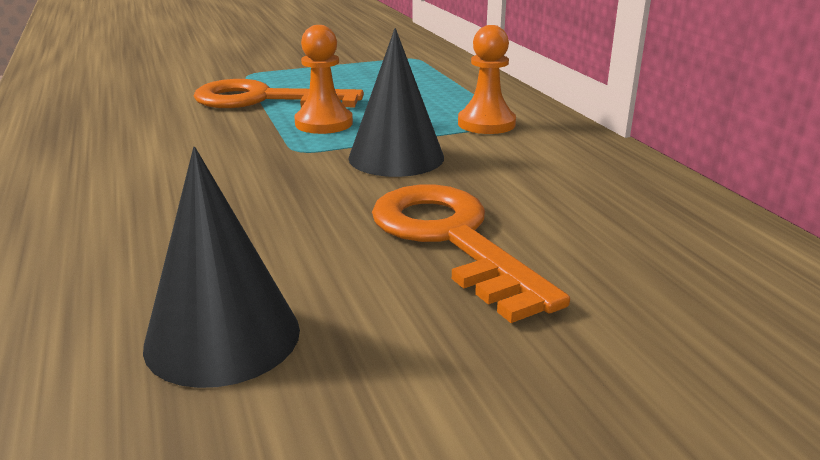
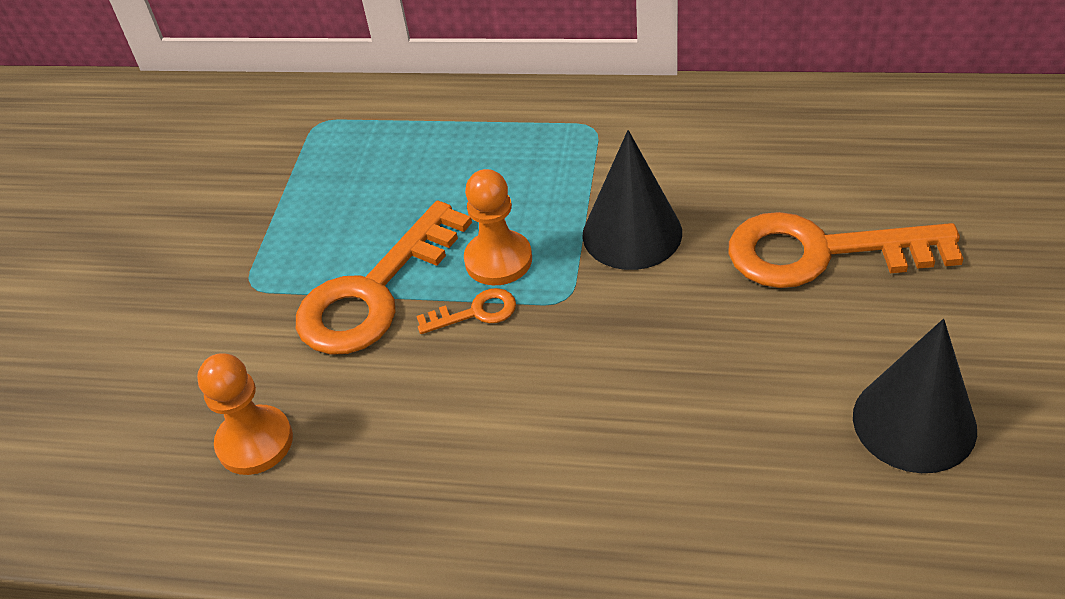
camera: 55 degrees left, 20 degrees up
(262, 127) = (475, 313): none -> orange key
(486, 124) = (586, 144): orange pawn -> orange pawn (255, 442)

